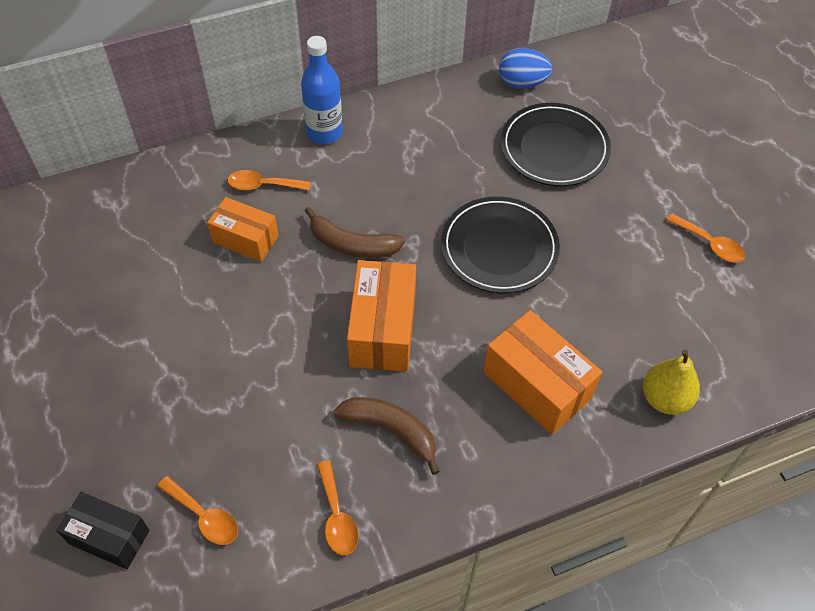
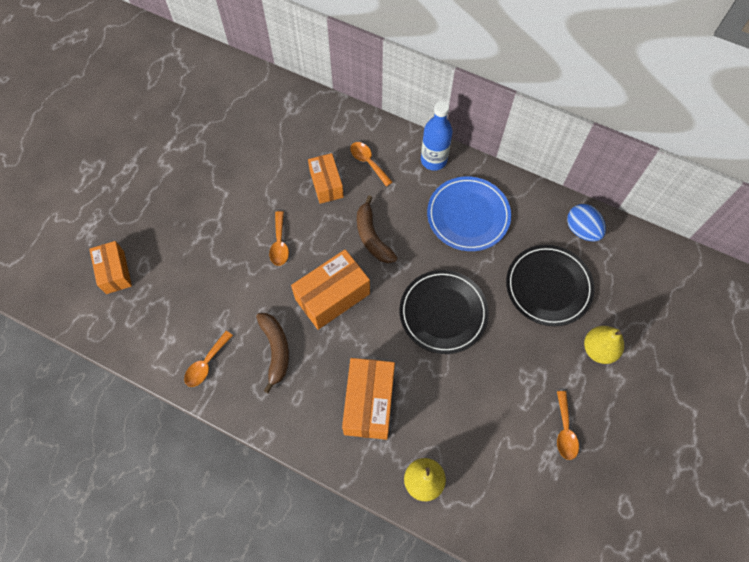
camera: 50 degrees right, 10 degrees up
(109, 537) = (115, 272): black box -> orange box
(204, 516) = (157, 303): orange spoon -> orange spoon (279, 244)
(415, 151) = (468, 215): none -> blue plate
(652, 160) = (598, 349): none -> yellow pear

